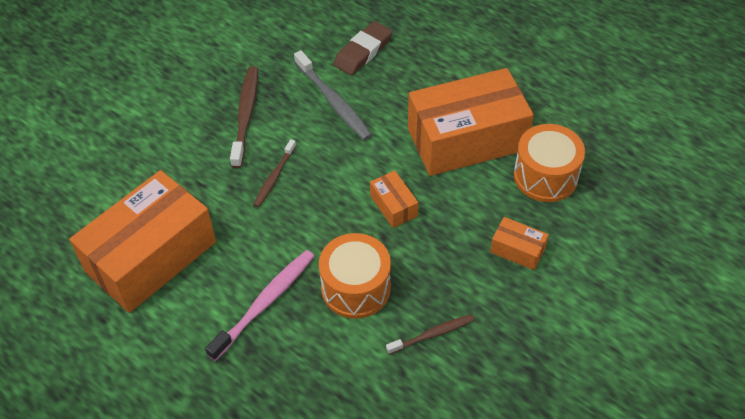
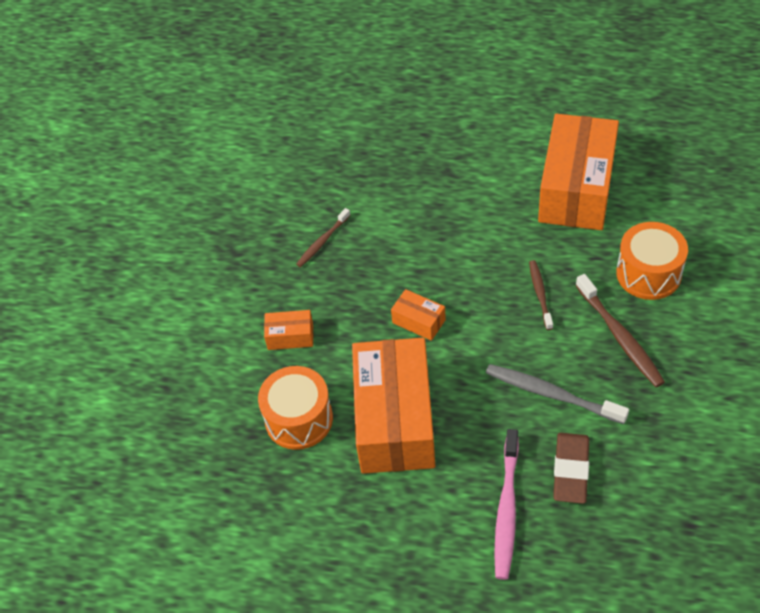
camera: 155 degrees right, 0 degrees up
(264, 303) = (462, 201): pink toothbrush -> pink toothbrush (506, 509)
(356, 288) = (402, 244): orange drum -> orange drum (648, 274)
(466, 139) = (394, 420): orange box -> orange box turned 45 degrees counterclockwise

